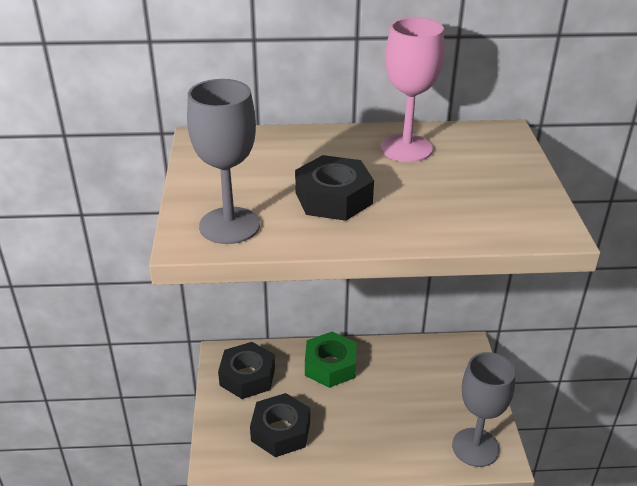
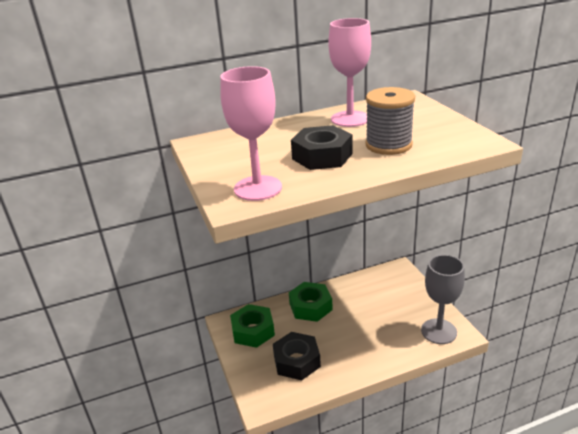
camera: 15 degrees left, 5 degrees down
(229, 225) = (258, 188): grey goblet -> pink goblet
(247, 376) = (253, 331): black nut -> green nut
(426, 202) = (388, 145): none -> grey spool

